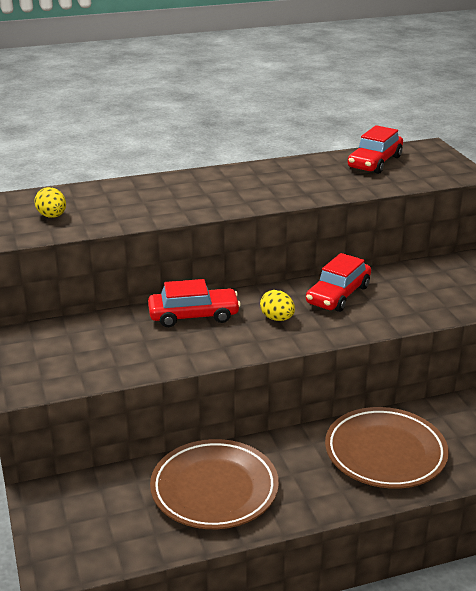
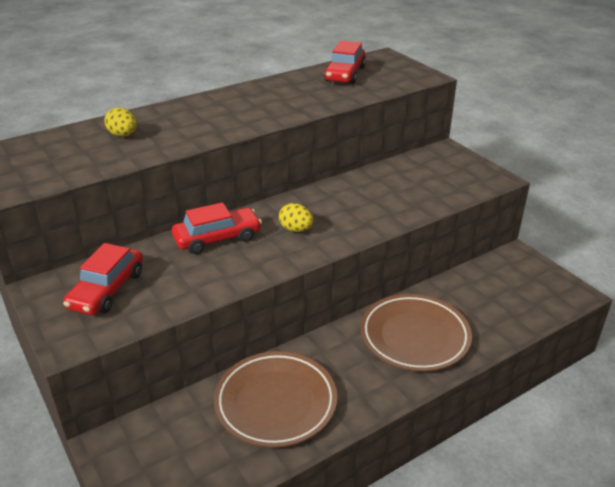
camera: 15 degrees left, 5 degrees up
(52, 216) = (59, 160): yellow egg -> yellow egg (123, 135)
(338, 295) = (341, 199): red car -> red car (107, 290)

